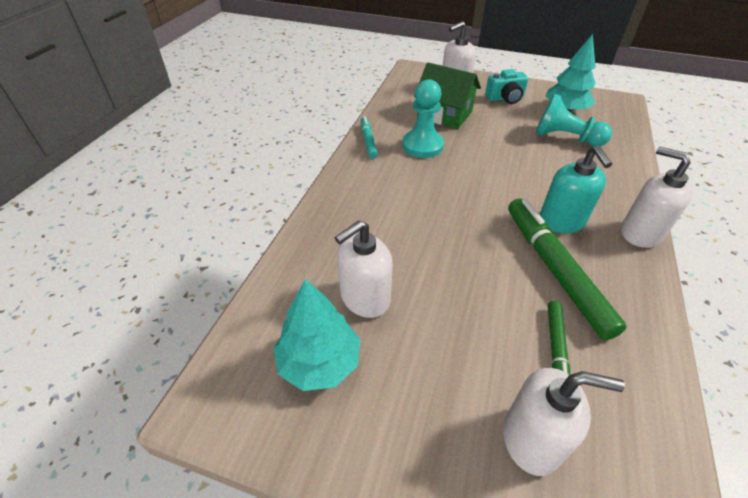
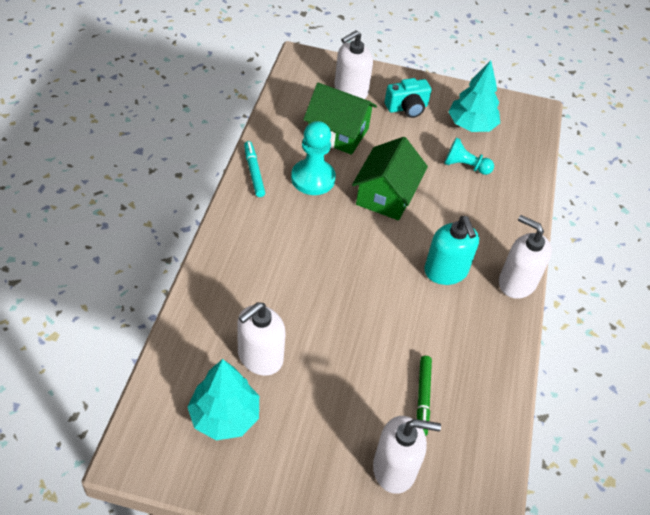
camera: 10 degrees left, 5 degrees up
(492, 159) = (386, 195): none -> green house
(554, 269) = (432, 323): green marker -> none
(565, 138) = (465, 166): turquoise pawn -> turquoise pawn, size x0.66

